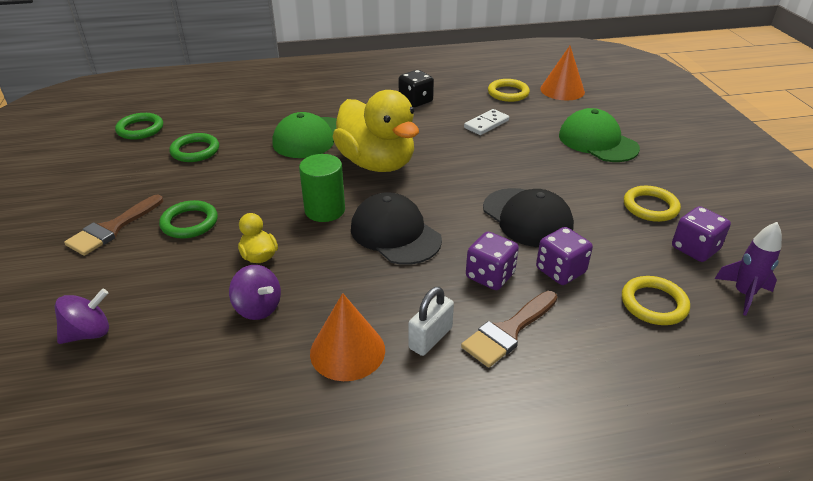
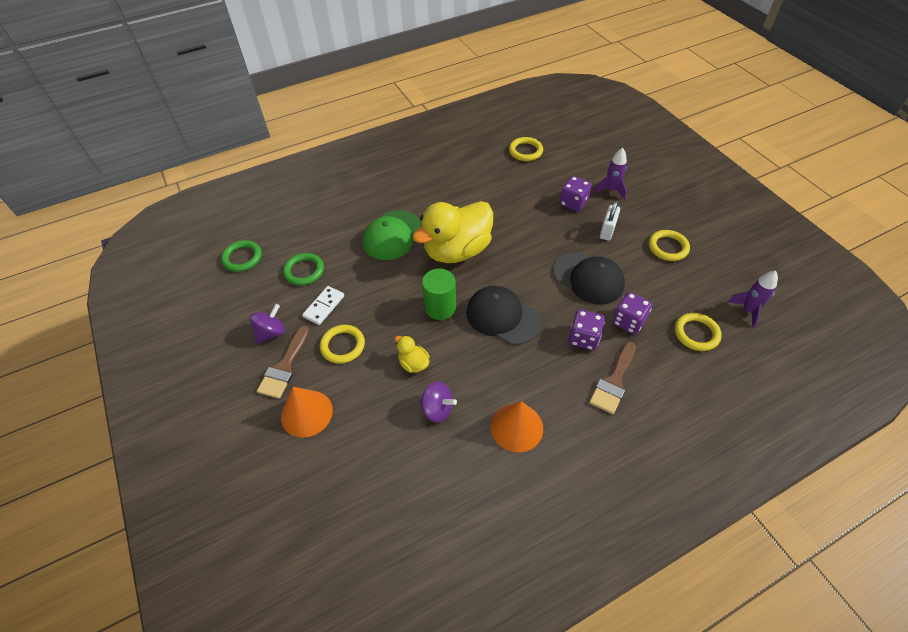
camera: 15 degrees left, 15 degrees up
(89, 333) = (327, 464): purple spinning top -> purple spinning top (271, 332)
(189, 223) = (343, 345): green ring -> yellow ring
(377, 163) = (457, 250): yellow duck -> yellow duck turned 105 degrees clockwise
(415, 101) = (456, 175): black dice -> none
(430, 338) = (566, 401): white padlock -> white padlock (607, 230)
(486, 124) = (522, 189): white domino -> white domino (324, 306)
(562, 90) = (565, 139): orange cone -> orange cone (306, 413)
(597, 142) = (611, 190): green cap -> purple rocket
(695, 249) = (708, 279): purple dice -> purple dice (573, 203)

